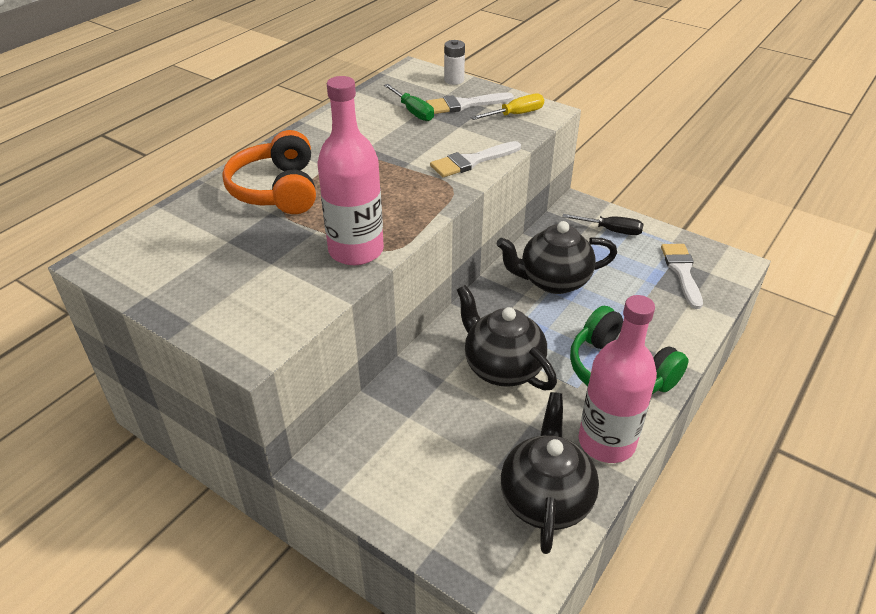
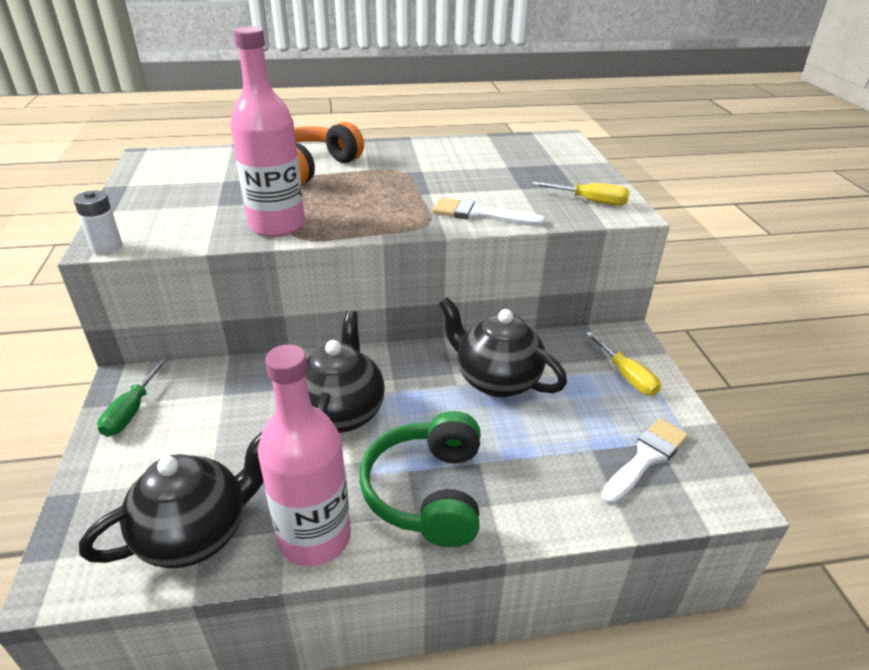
camera: 45 degrees right, 5 degrees down
(413, 111) = (503, 164): green screwdriver -> green screwdriver (132, 411)
(454, 80) = (583, 158): white battery -> white battery (107, 247)
(464, 104) = (557, 176): white brush -> none
(611, 230) = (626, 376): black screwdriver -> yellow screwdriver

